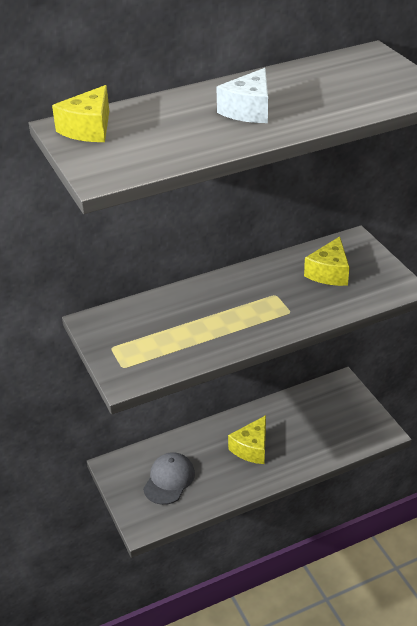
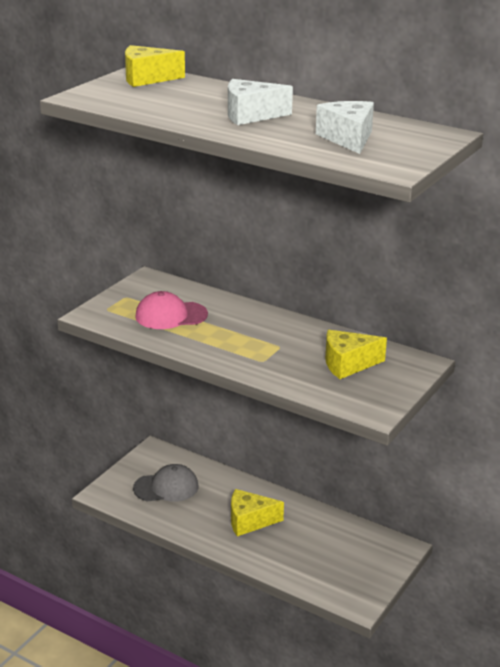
camera: 55 degrees right, 10 degrees down
(172, 333) = (171, 315): none -> pink cap
(346, 89) = (348, 138): none -> white cheese

